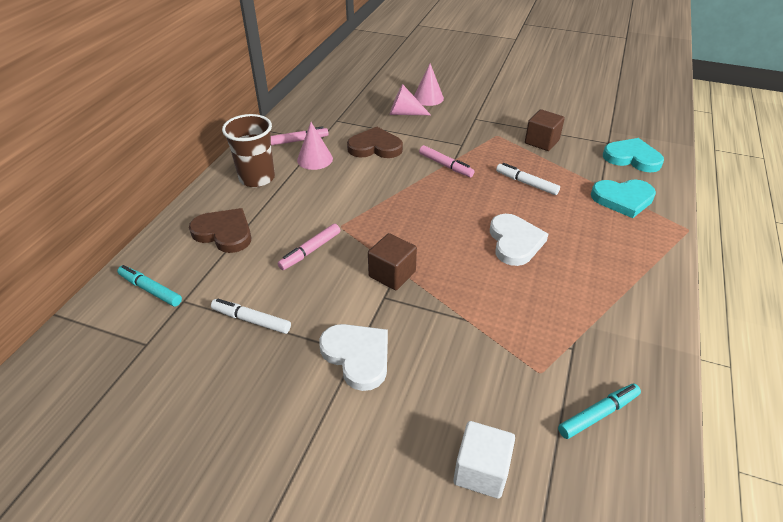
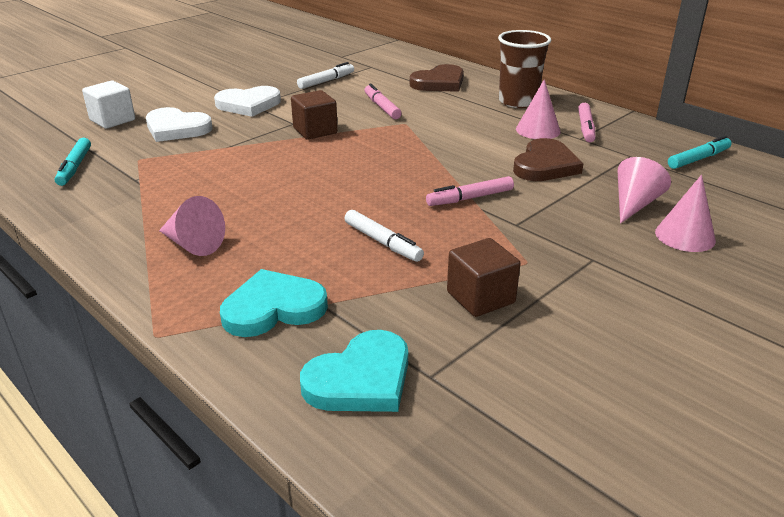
camera: 115 degrees right, 10 degrees down
(150, 290) = (393, 59): turquoise marker -> turquoise marker (698, 159)
(515, 242) = (287, 197): white heart -> white heart (176, 128)
(526, 183) = (382, 242): white marker -> white marker turned 75 degrees clockwise
(610, 258) = (193, 244): none -> pink cone
(623, 199) = (273, 308): turquoise heart -> turquoise heart turned 45 degrees clockwise

